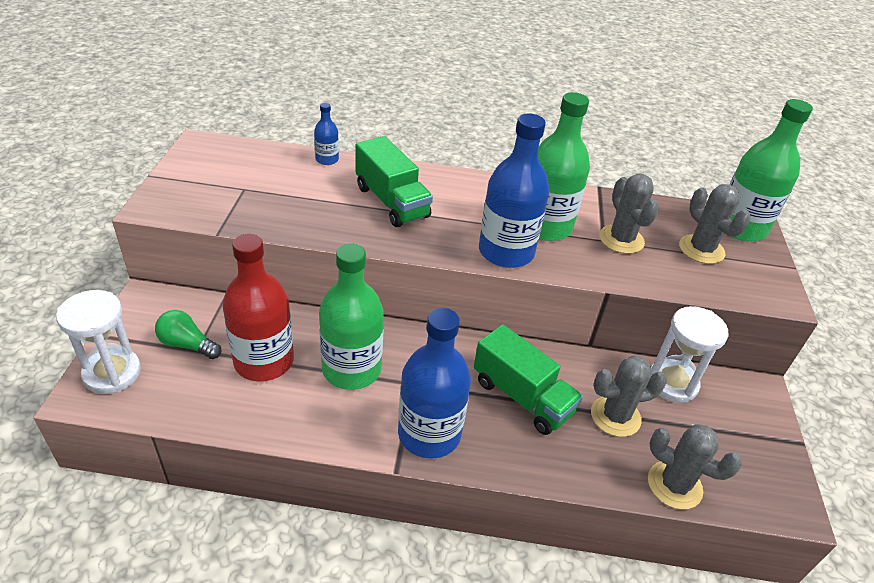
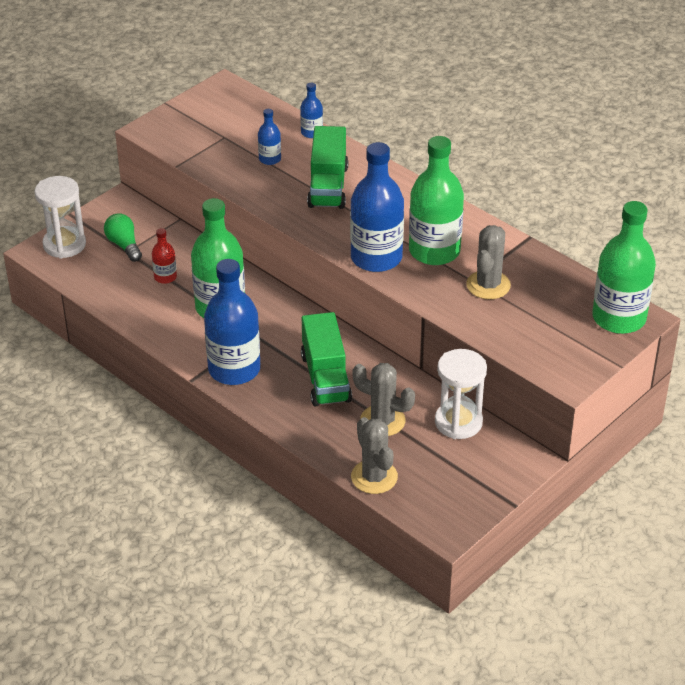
camera: 40 degrees right, 0 degrees up
(264, 361) = (165, 277): red bottle -> red bottle, size x0.46
(311, 195) = (270, 159): none -> blue bottle
(701, 249) = (551, 319): grey cactus -> none

